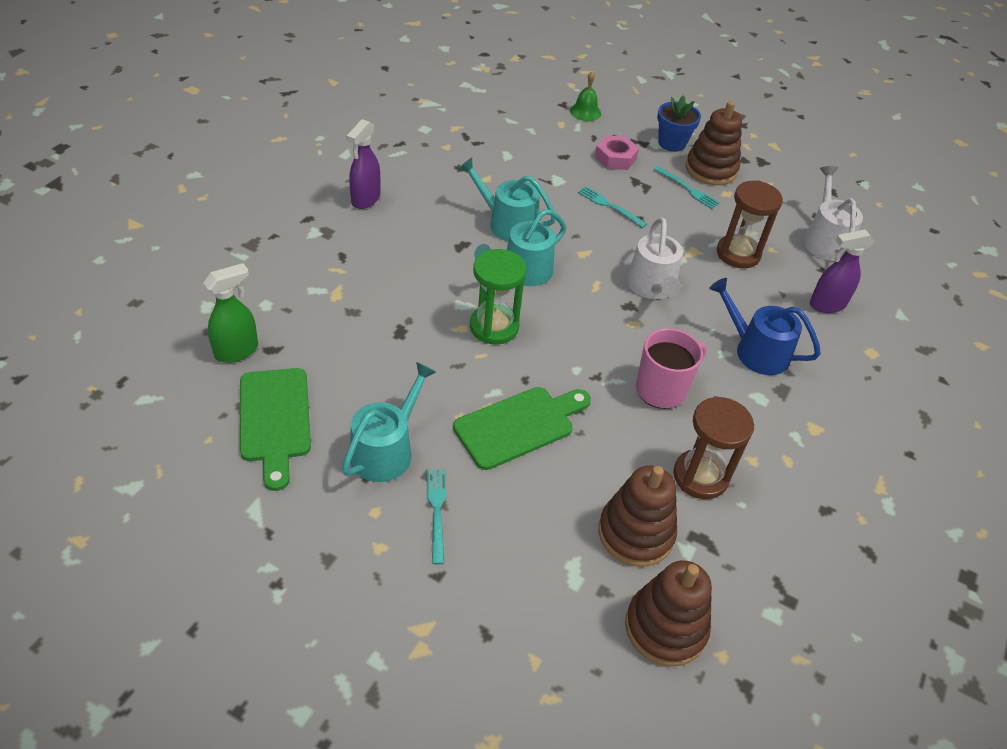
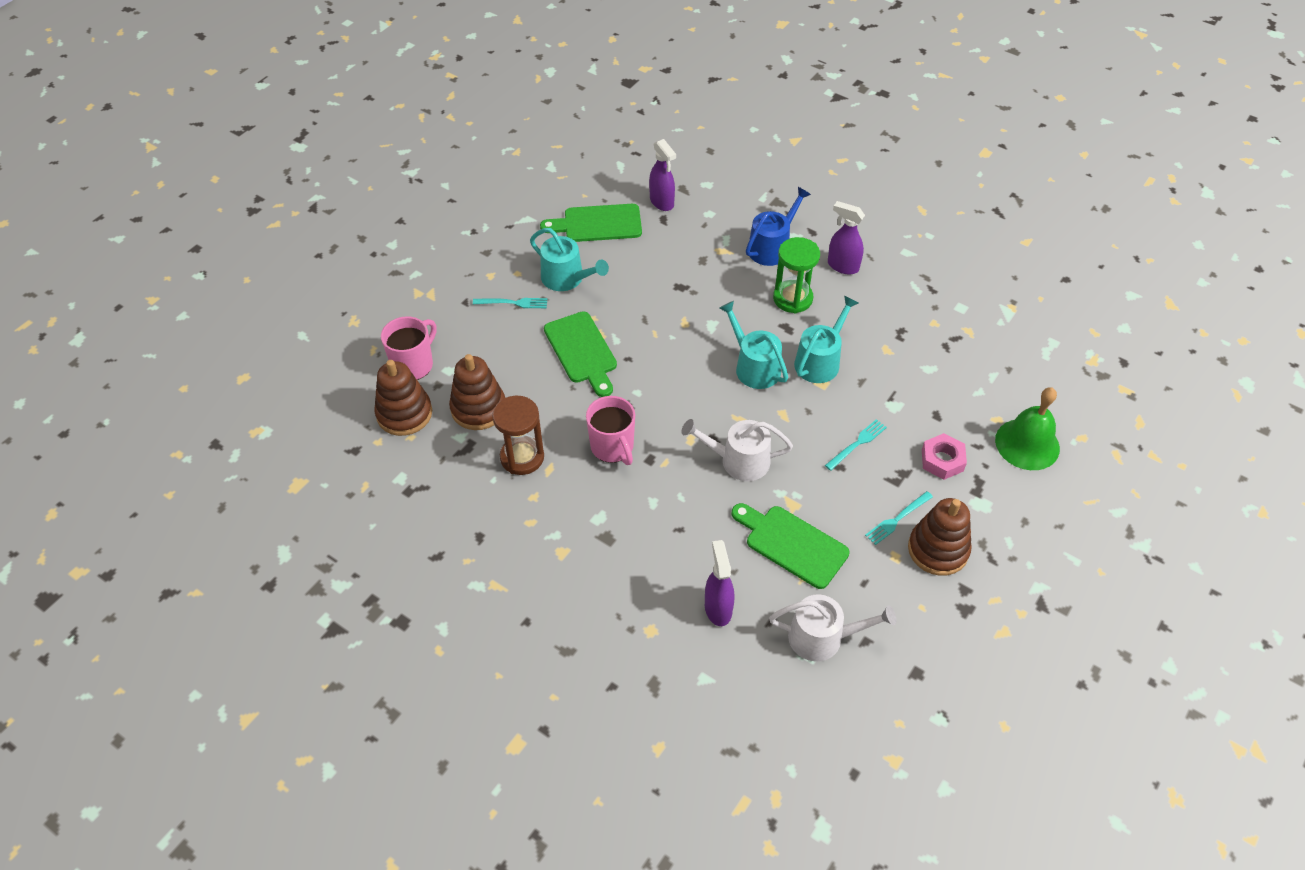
camera: 100 degrees right, 5 degrees up
(237, 351) = (662, 202): green spray bottle -> purple spray bottle
(494, 327) = (686, 343): green hourglass -> green hourglass (792, 298)
(572, 630) = (413, 364): none -> pink mug
(585, 112) = (1027, 444): green bell -> green bell, size x1.76
(672, 143) = (983, 519): blue flower pot -> none
(738, 254) = (792, 544): brown hourglass -> green cutting board
(756, 351) = (655, 528): blue watering can -> blue watering can (772, 247)

